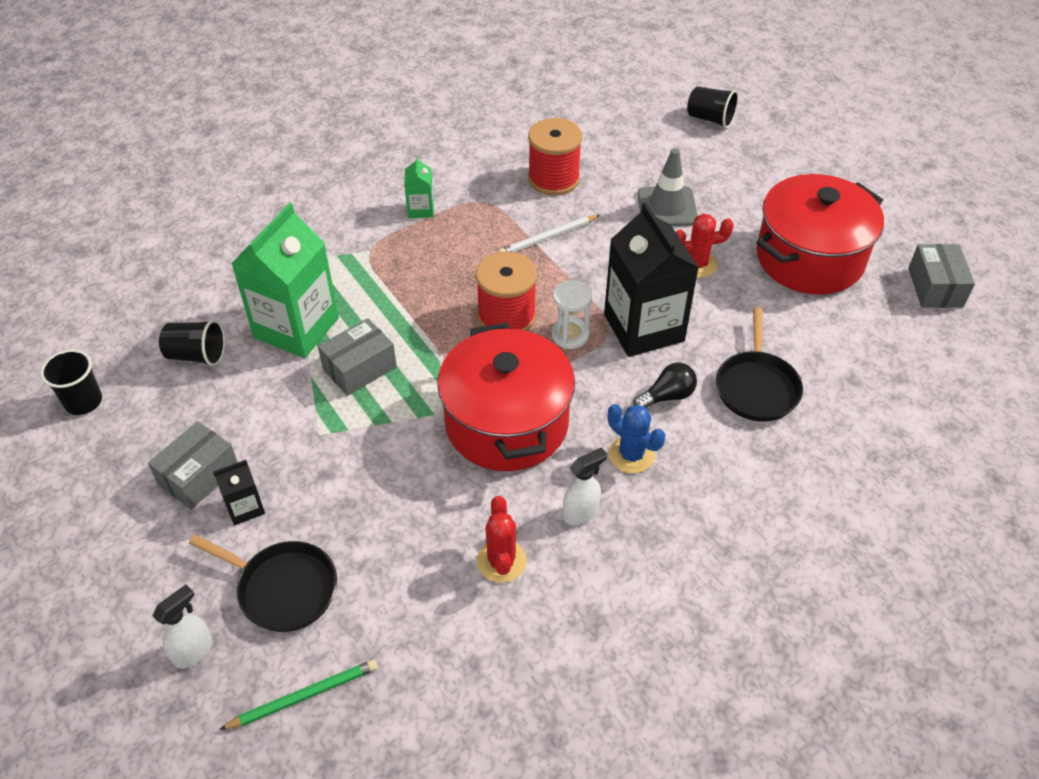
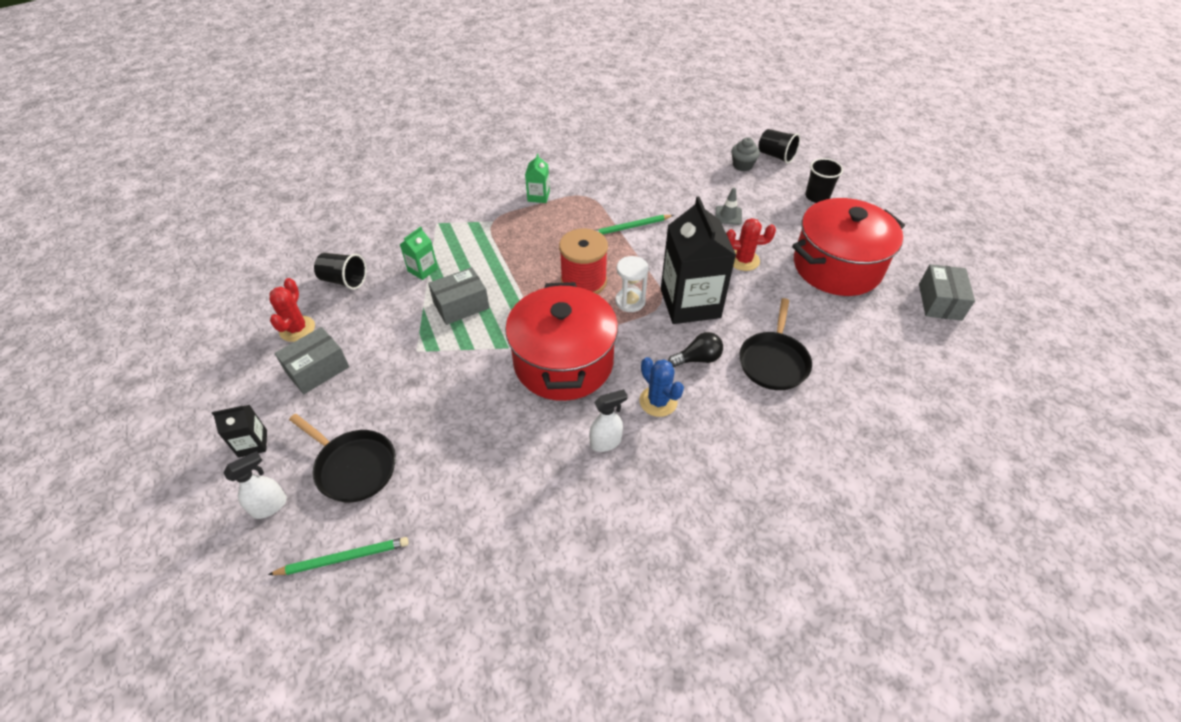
camera: 10 degrees right, 0 degrees up
(83, 401) = (252, 303): black cup -> black cup (817, 197)
(245, 507) = (344, 398): black carton -> black carton (252, 443)
(296, 327) = (422, 270): green carton -> green carton, size x0.45
(501, 561) = (531, 472): red cactus -> red cactus (297, 329)
(548, 238) = (630, 227): white pencil -> green pencil
(553, 179) = (644, 186): red spool -> none
(667, 207) = (728, 215): grey traffic cone -> grey traffic cone, size x0.59
(671, 137) = (742, 165): none -> grey cupcake

